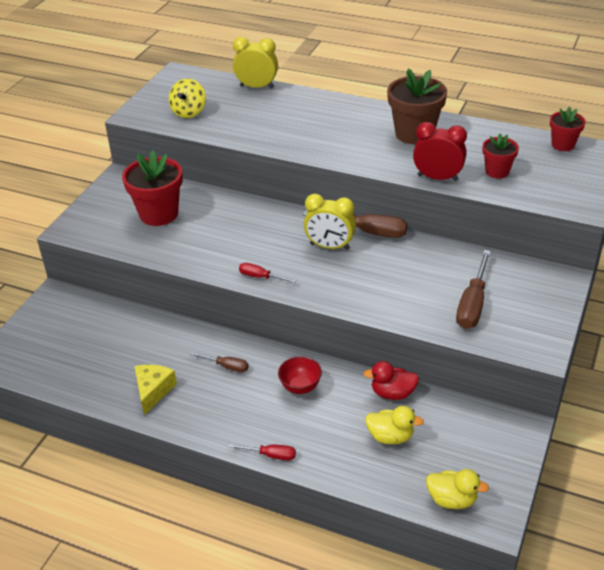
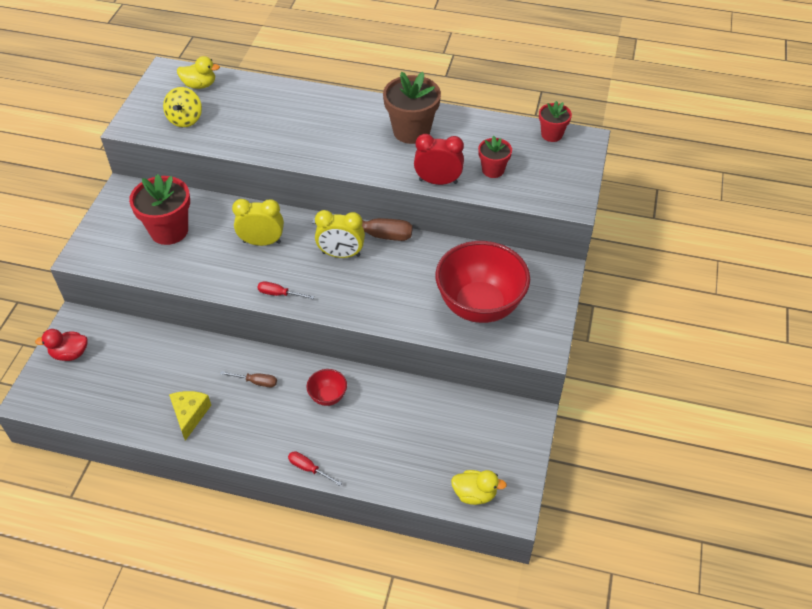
camera: 10 degrees left, 10 degrees up
(257, 87) = (250, 83): yellow clock -> yellow clock (262, 242)
(270, 455) = (309, 469): red screwdriver -> red screwdriver turned 150 degrees counterclockwise
(390, 437) = (415, 438): yellow duck -> yellow duck (199, 85)
(392, 393) = (413, 394): red duck -> red duck (70, 354)
(473, 304) = (479, 306): brown screwdriver -> red bowl

